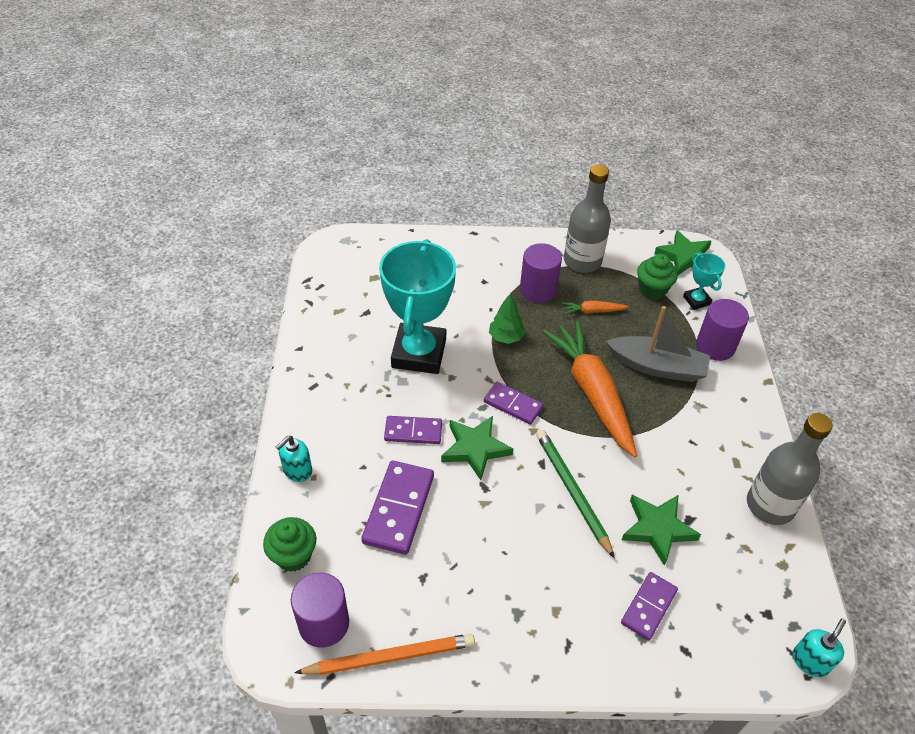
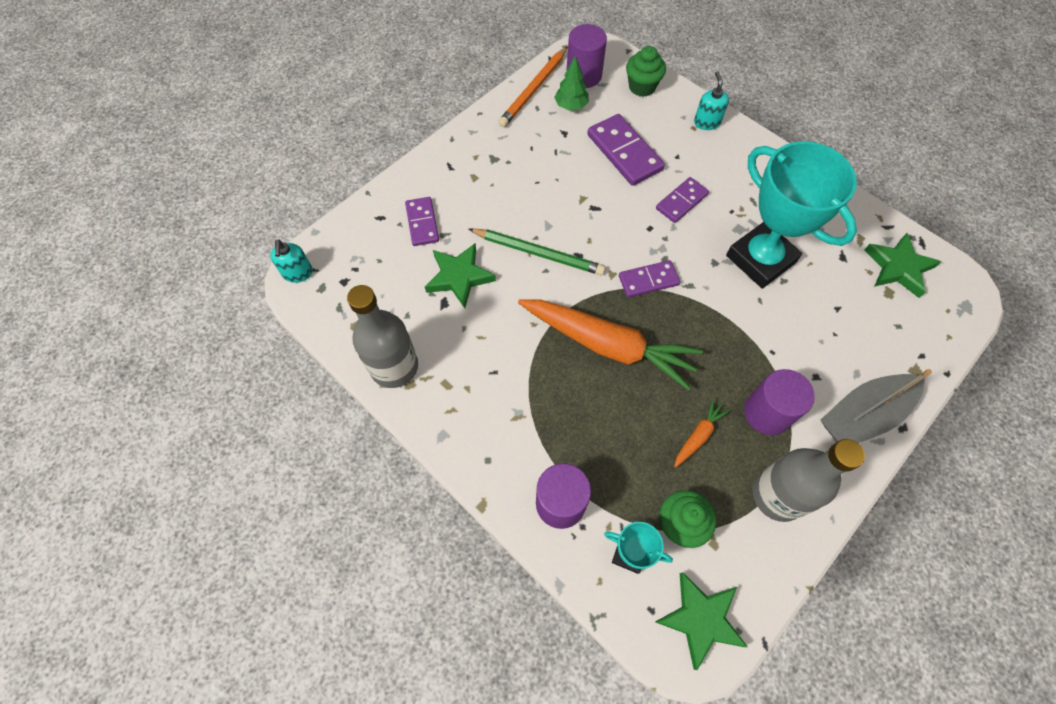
camera: 135 degrees right, 15 degrees up
(475, 449) = (631, 226): green star -> green star (898, 268)
(506, 337) = (726, 334): green tree -> green tree (571, 106)
(657, 367) = (586, 424): grey boat -> grey boat (863, 415)

